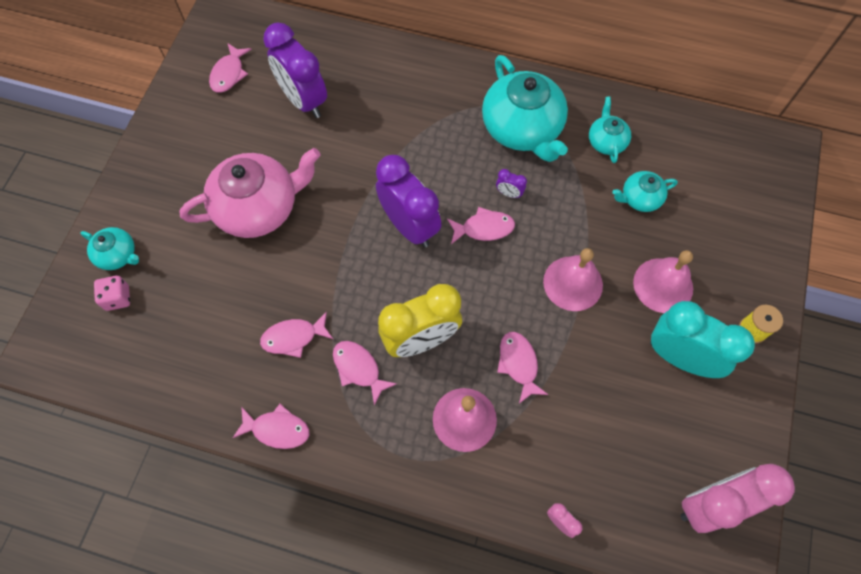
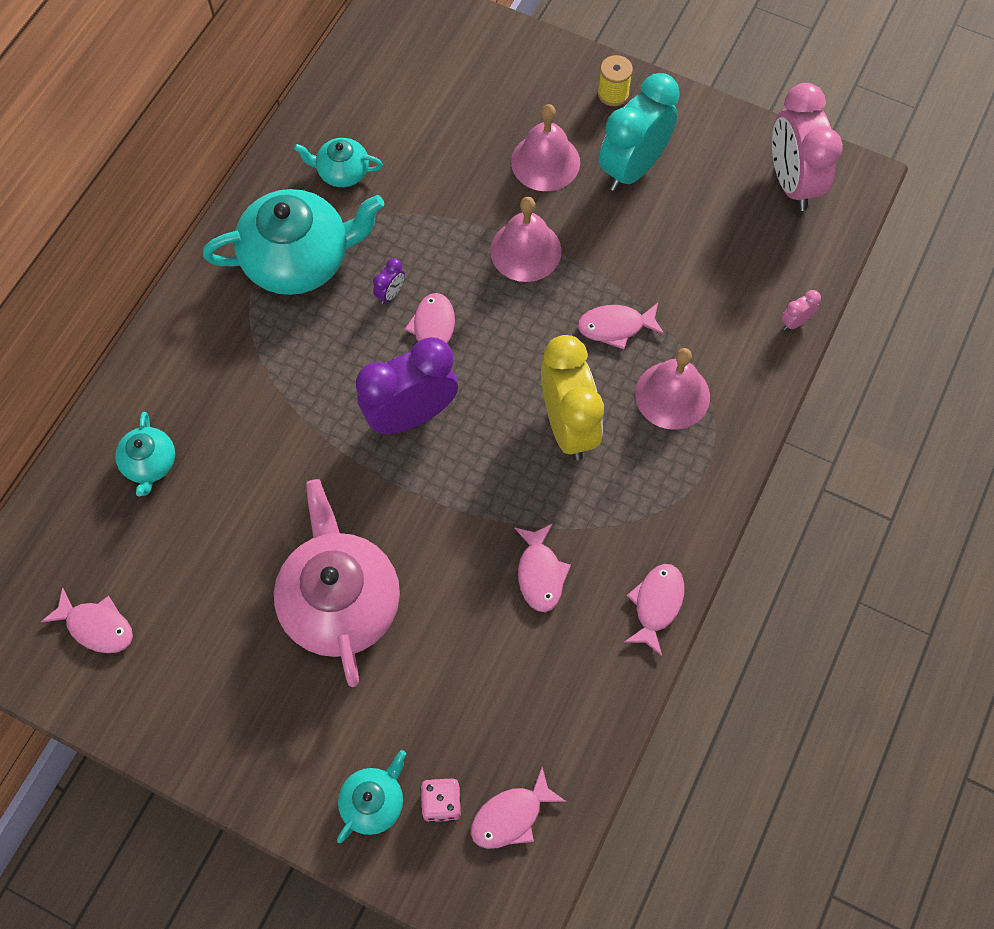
camera: 80 degrees left, 0 degrees up
(303, 100) = (176, 524): purple clock -> none
(359, 369) = (594, 501): pink fish -> pink fish (511, 816)
(640, 198) = (430, 157): turquoise teapot -> turquoise teapot (150, 463)

